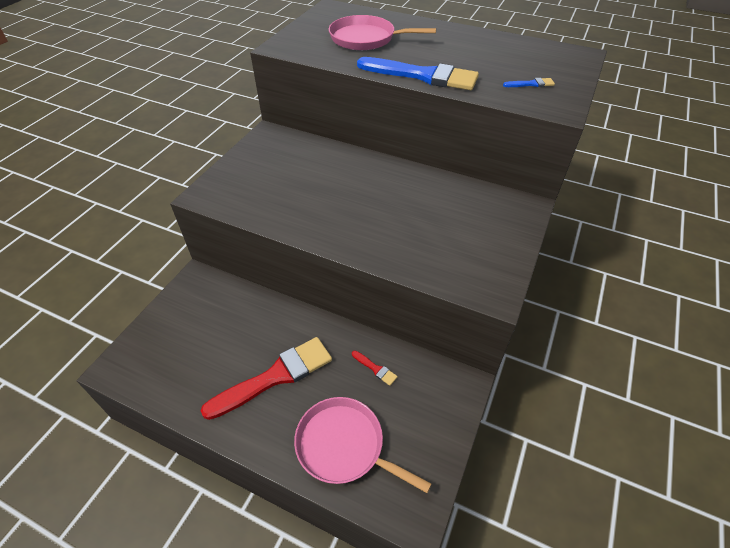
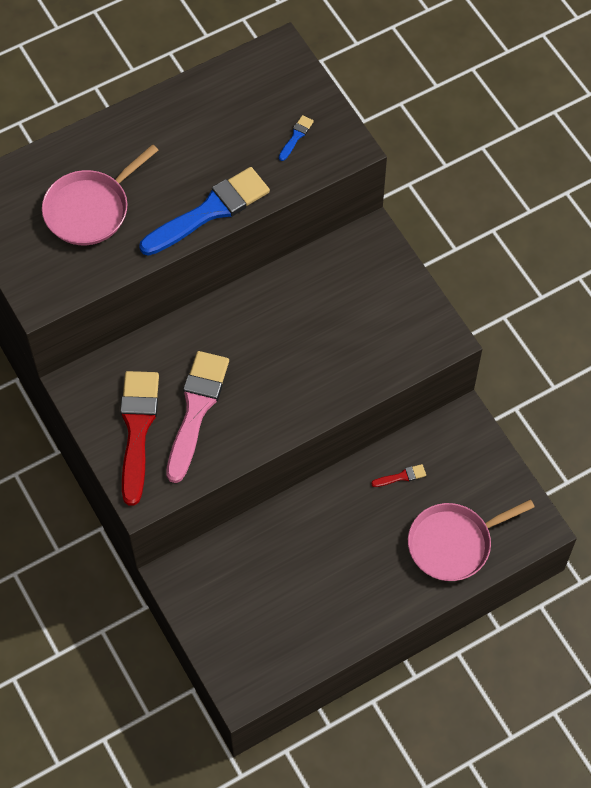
camera: 55 degrees left, 15 degrees up
(275, 377) = (351, 561): red brush -> red brush (137, 429)
(295, 188) = (196, 410): none -> pink brush

